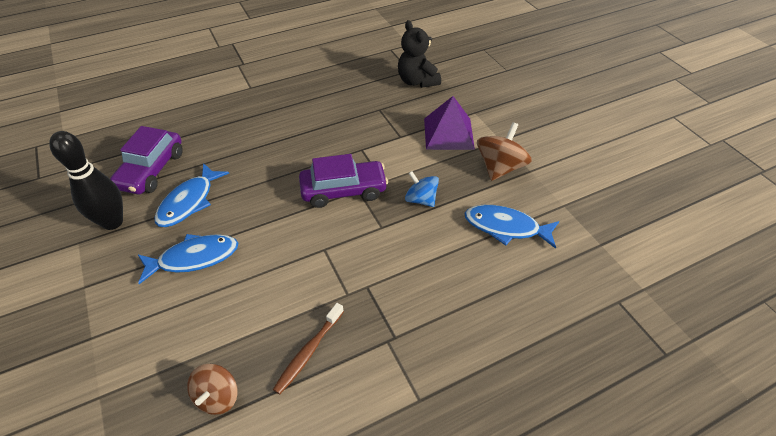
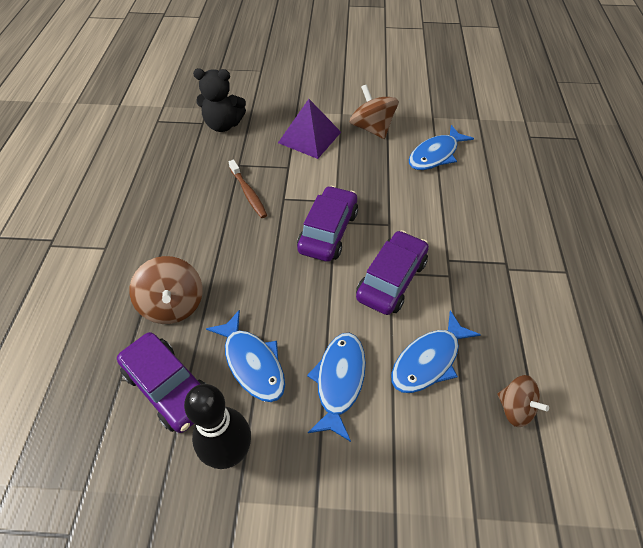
camera: 60 degrees left, 5 degrees up
(219, 140) = (173, 305): none -> brown spinning top
(241, 311) = (429, 360): none -> blue fish
(309, 351) = (496, 324): brown toothbrush -> brown toothbrush (248, 193)
(316, 253) = (391, 280): none -> purple car
(421, 199) = (374, 187): blue spinning top -> none

